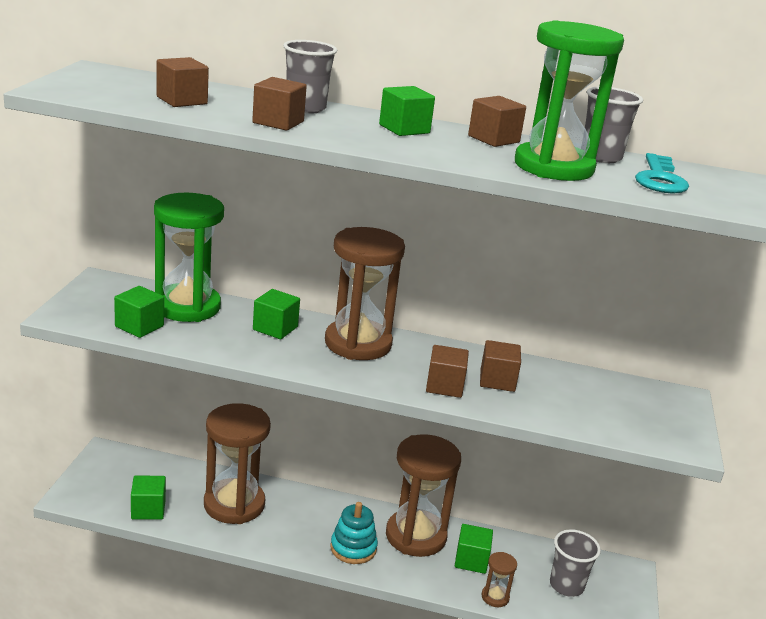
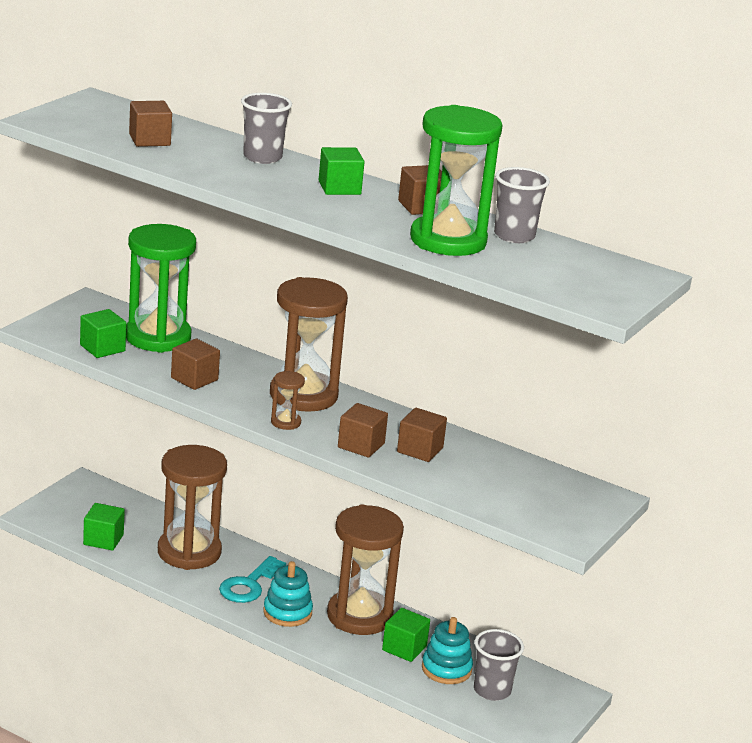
camera: 20 degrees right, 0 degrees up
(275, 328) = (230, 369): green cube -> none
(278, 122) = (221, 170): brown cube -> brown cube (194, 379)
(495, 597) = (407, 682): brown hourglass -> brown hourglass (285, 422)
(517, 573) = (446, 669): none -> turquoise stacking toy
(659, 179) = (547, 264): turquoise key -> turquoise key (249, 585)

